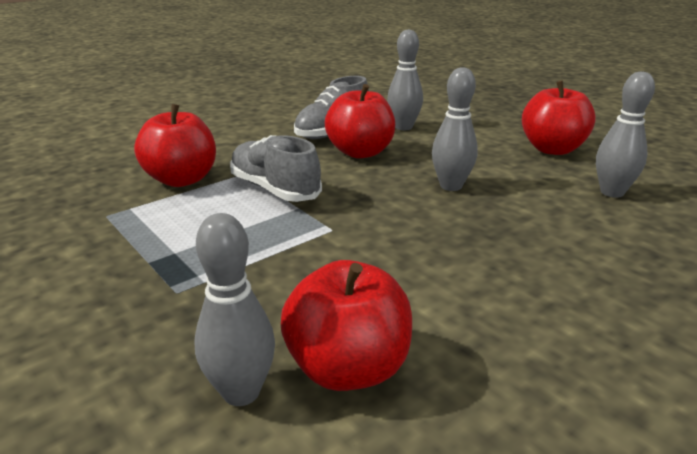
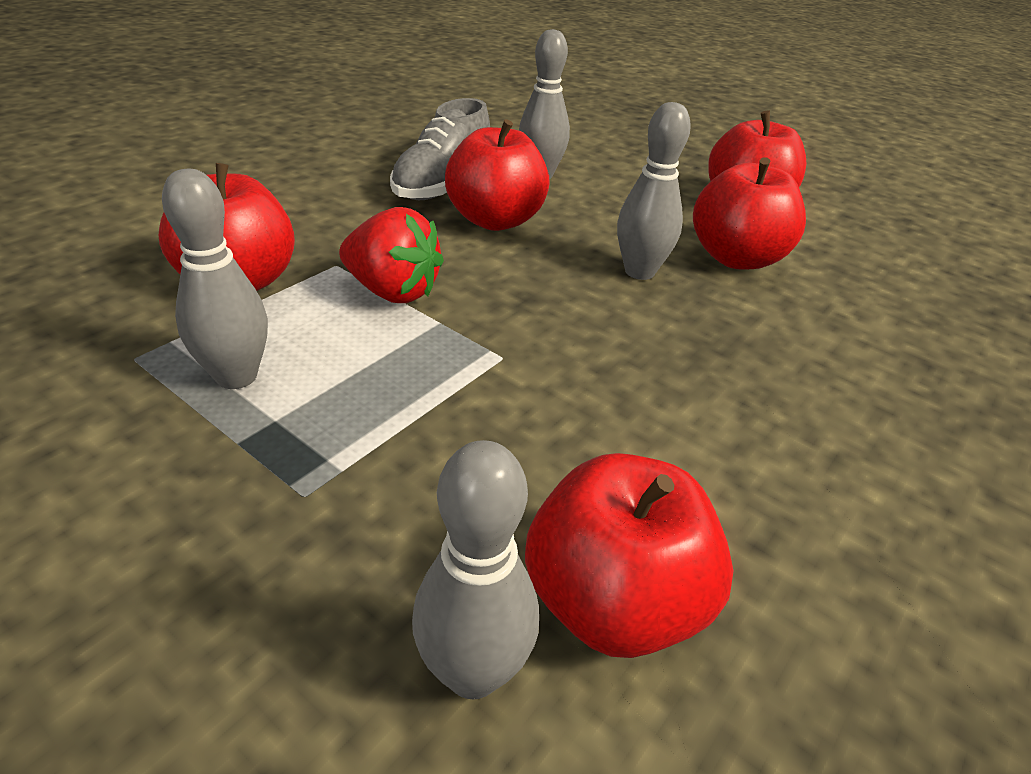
camera: 15 degrees left, 10 degrees up
(274, 189) = (392, 291): grey shoe -> red strawberry
(529, 181) = (736, 258): none -> red apple
(612, 192) = (842, 270): grey bowling pin -> grey bowling pin (236, 376)

